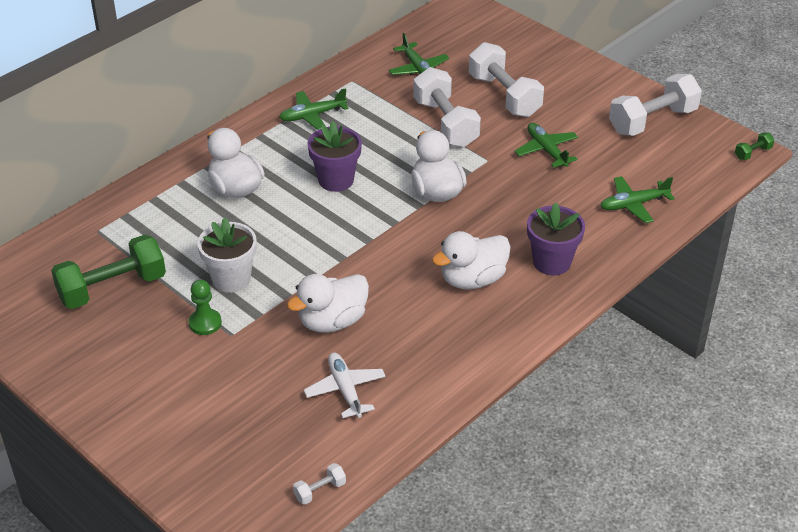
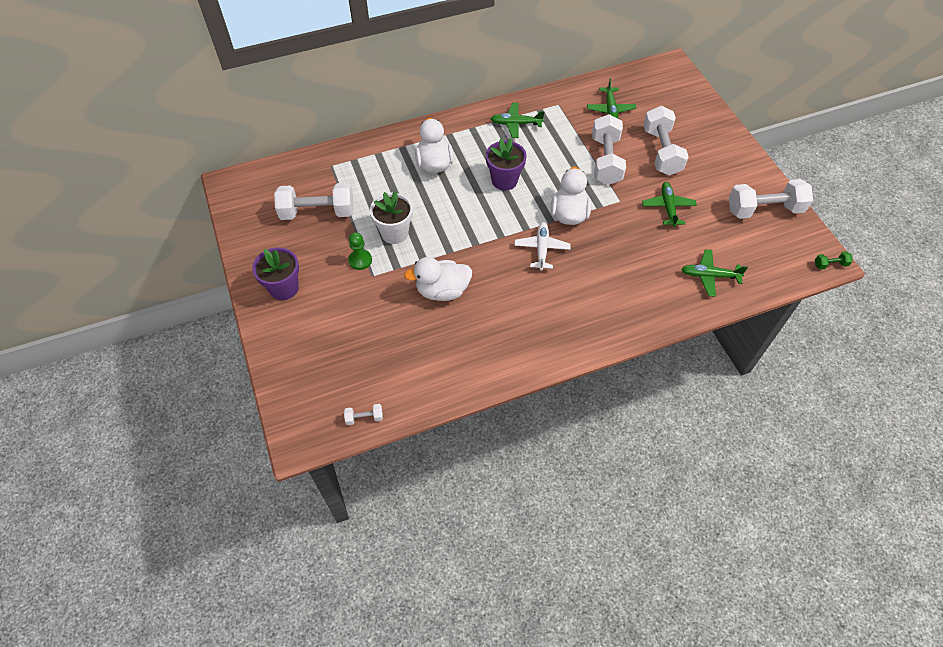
camera: 25 degrees right, 15 degrees up
(112, 288) = (317, 212): green dumbbell -> white dumbbell
(345, 390) = (422, 347): white plane -> white plane (541, 249)
(472, 279) = (556, 294): white duck -> none
(551, 262) = (621, 301): purple flower pot -> purple flower pot (284, 288)

